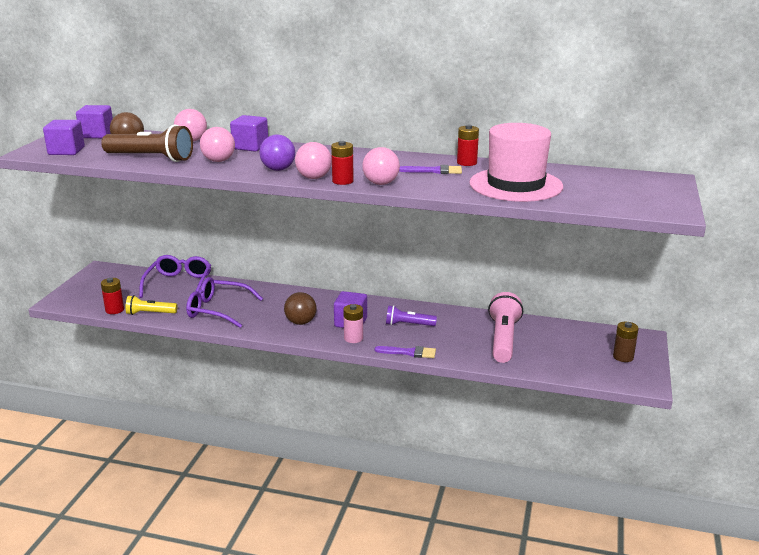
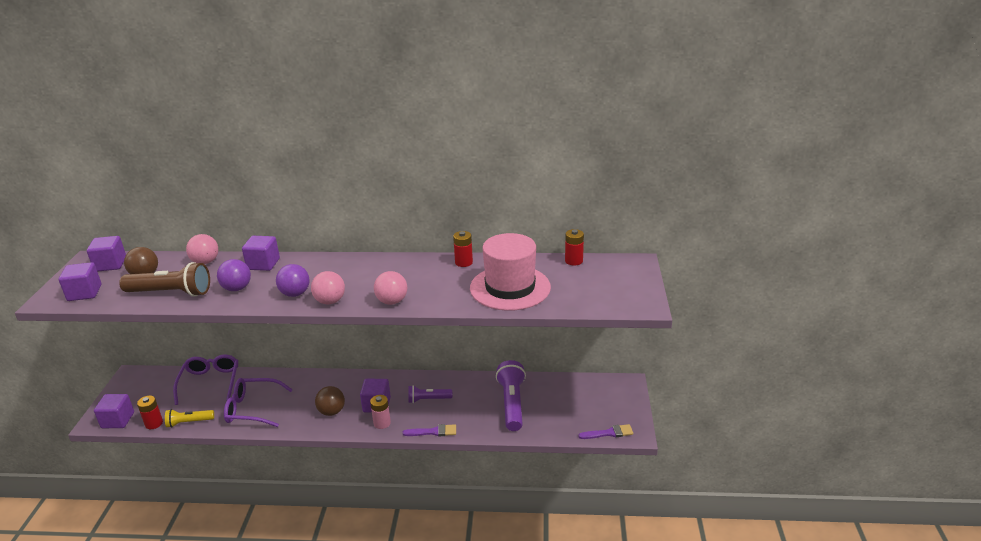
camera: 10 degrees left, 5 degrees up
(79, 303) = (118, 420): none -> purple cube
(218, 161) = (237, 288): pink ball -> purple ball
(342, 181) = (357, 303): red battery -> red battery (573, 261)
(434, 171) = (437, 277): purple brush -> purple brush (609, 433)
(503, 339) = (512, 403): pink flashlight -> purple flashlight
(623, 357) = (613, 408): brown battery -> none

